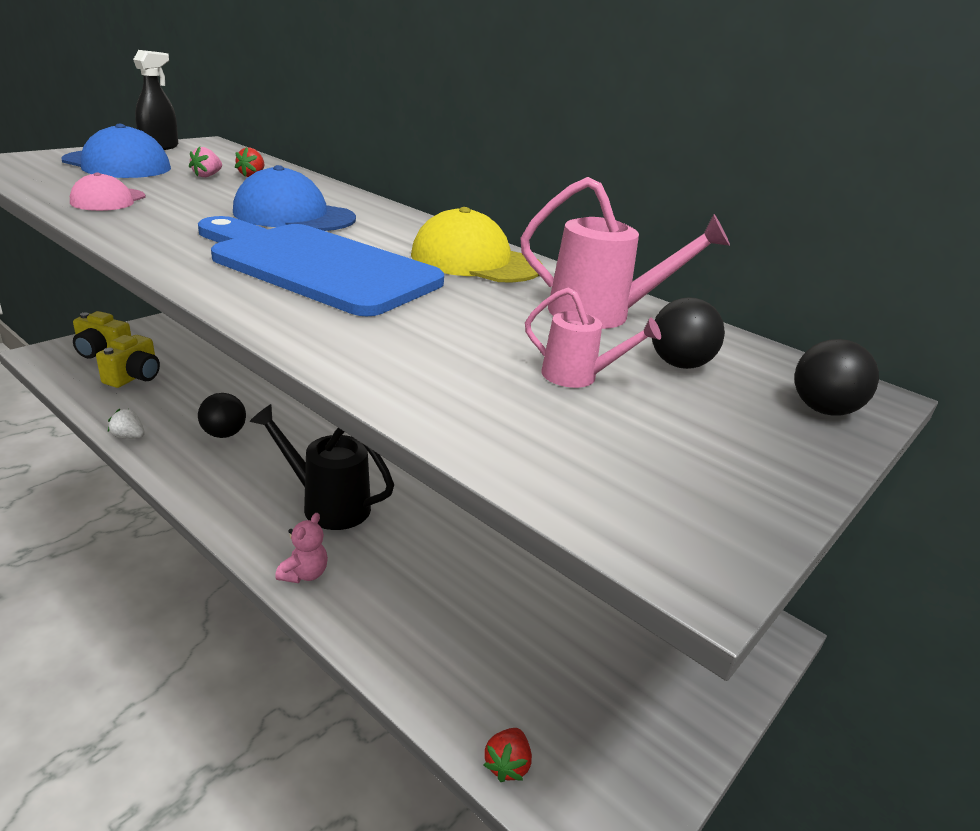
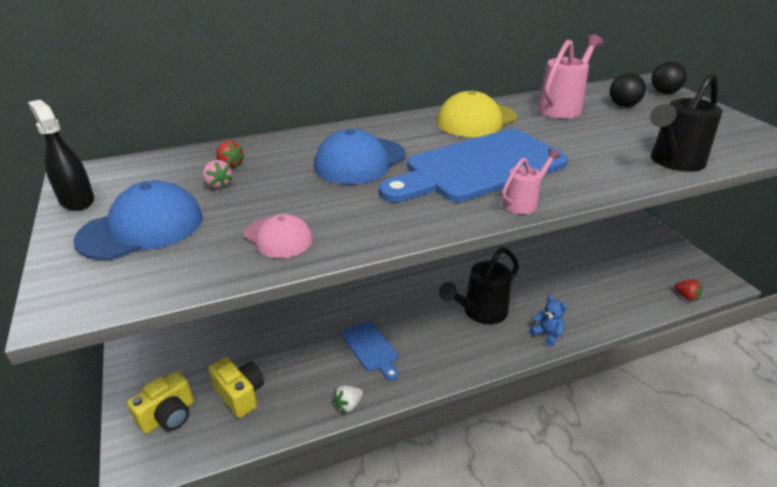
camera: 60 degrees left, 5 degrees up
(224, 434) = (371, 348): black ball -> blue cutting board
(304, 574) = (547, 334): pink teddy bear -> blue teddy bear
(449, 402) = (673, 162): none -> black watering can
(577, 376) = (640, 129): pink watering can -> pink watering can (523, 203)

